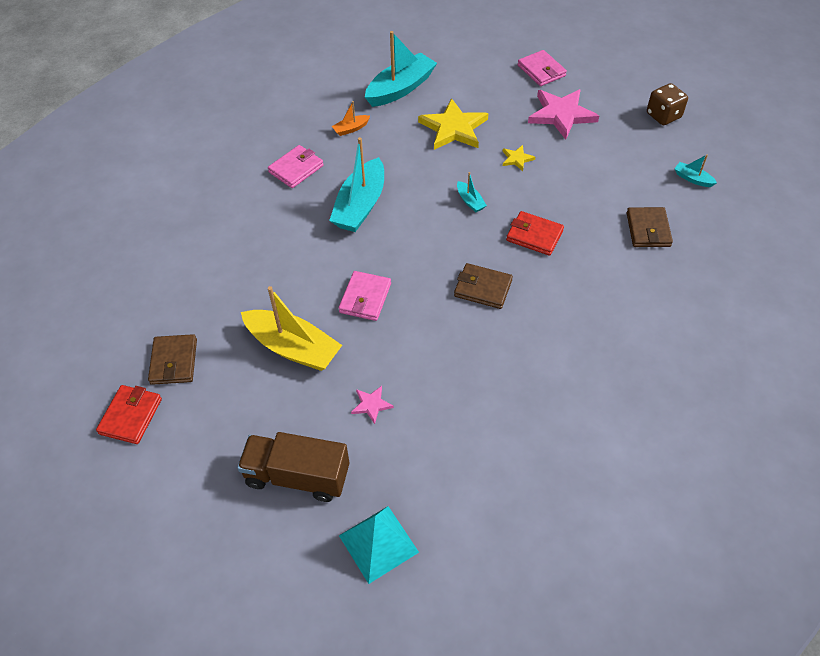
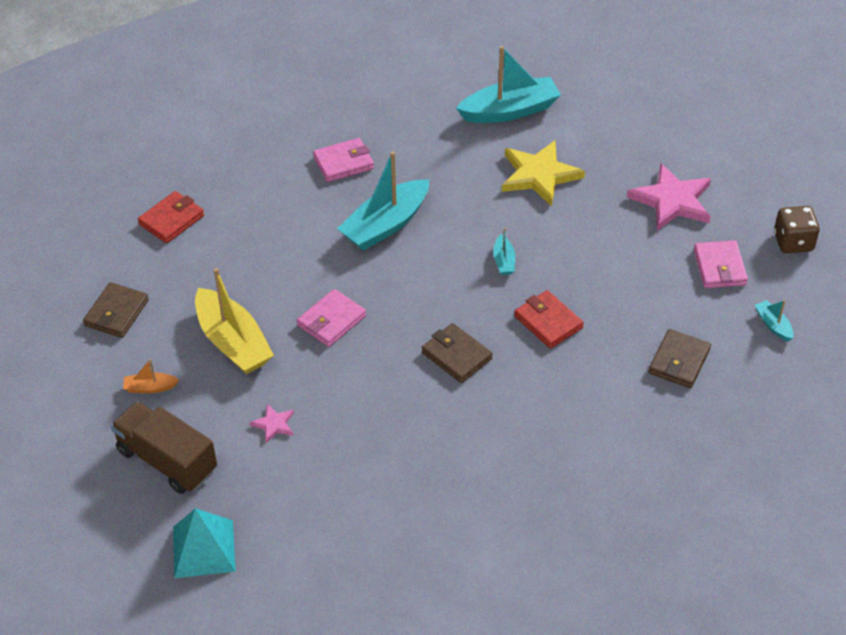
camera: 25 degrees right, 5 degrees down
(131, 416) = (52, 348): red wallet -> red wallet (171, 220)
(351, 129) = (427, 138): orange boat -> orange boat (150, 387)
(517, 159) = (586, 233): yellow star -> none
(541, 71) = (685, 142): pink wallet -> pink wallet (719, 267)

